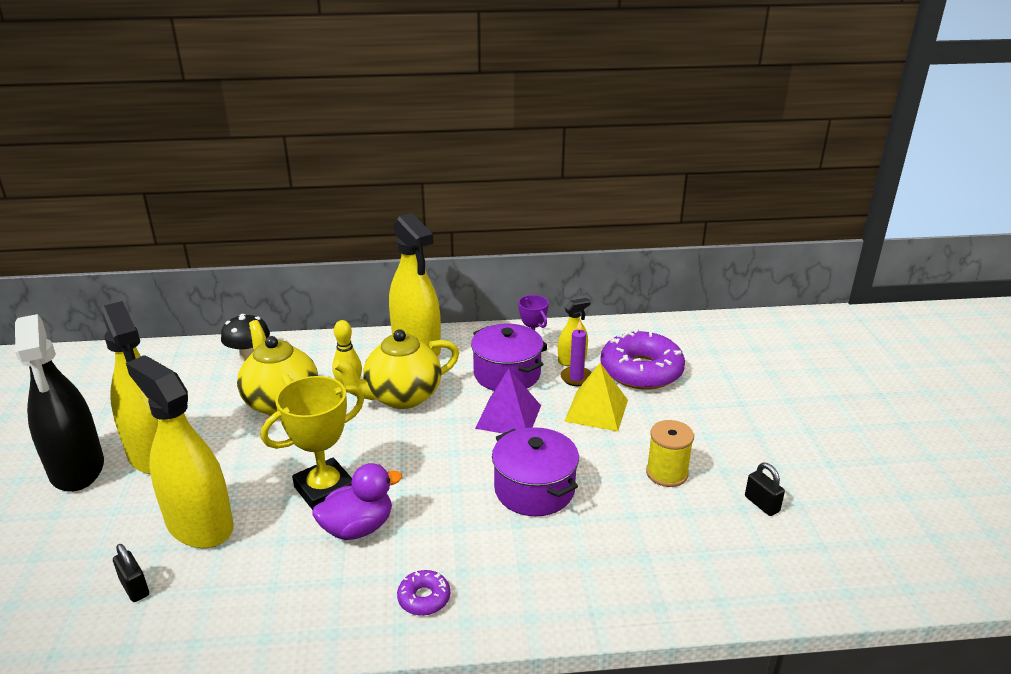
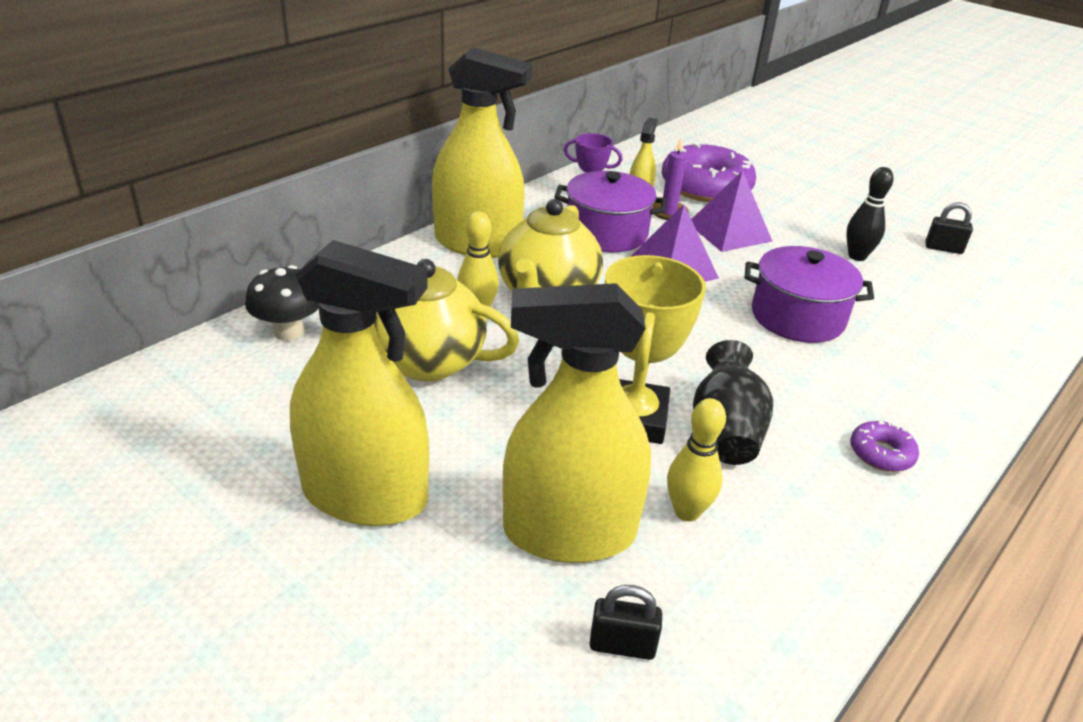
camera: 45 degrees left, 5 degrees up
(77, 468) = (282, 578): black spray bottle -> none
(265, 553) = (687, 511): none -> yellow bowling pin
(358, 528) = (725, 432): purple duck -> black vase
(596, 410) = (729, 232): yellow pyramid -> purple pyramid
(667, 473) = (857, 256): yellow spool -> black bowling pin

